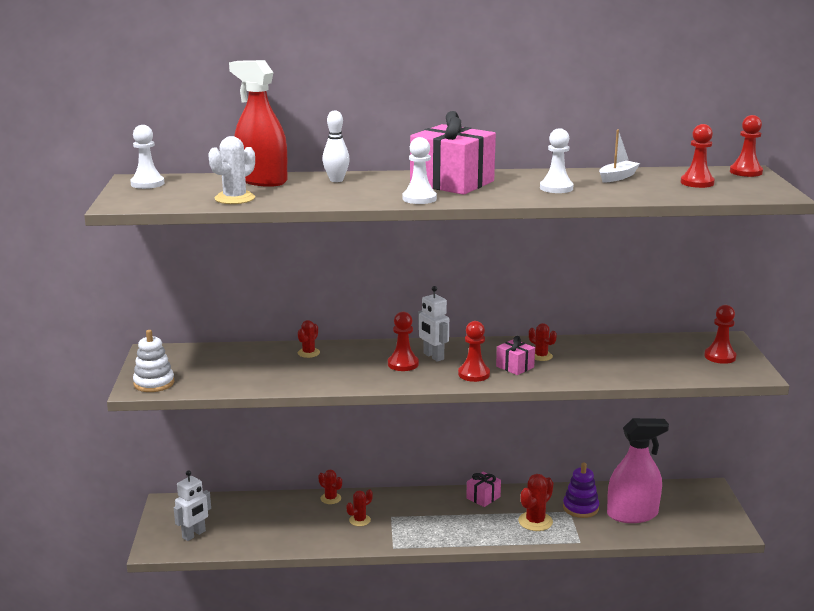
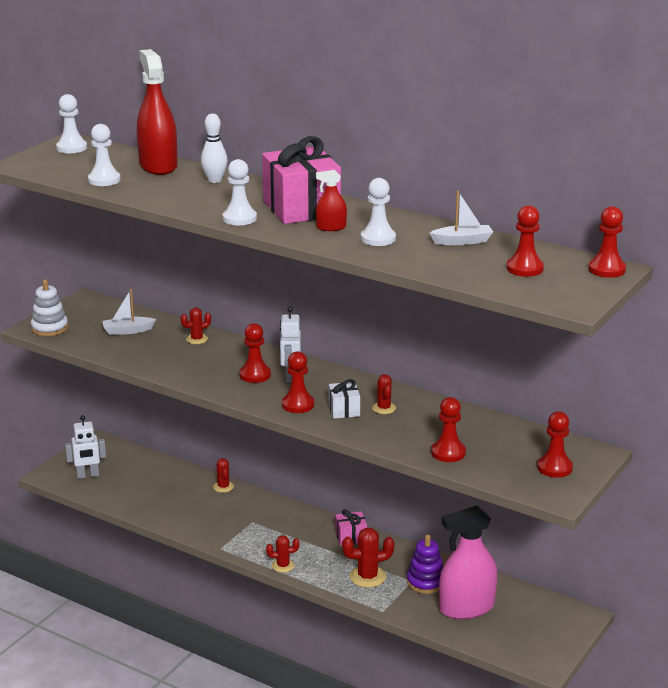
camera: 35 degrees right, 5 degrees up
(235, 198) = (104, 180): white cactus -> white pawn
(235, 364) = (127, 331): none -> white boat
(359, 520) = (223, 515): red cactus -> red cactus (283, 566)
(505, 189) = (331, 227): none -> red spray bottle
(515, 367) = (344, 410): pink gift -> white gift
(632, 514) = (466, 607): pink spray bottle -> pink spray bottle turned 135 degrees clockwise
(637, 371) = (448, 453): none -> red pawn

